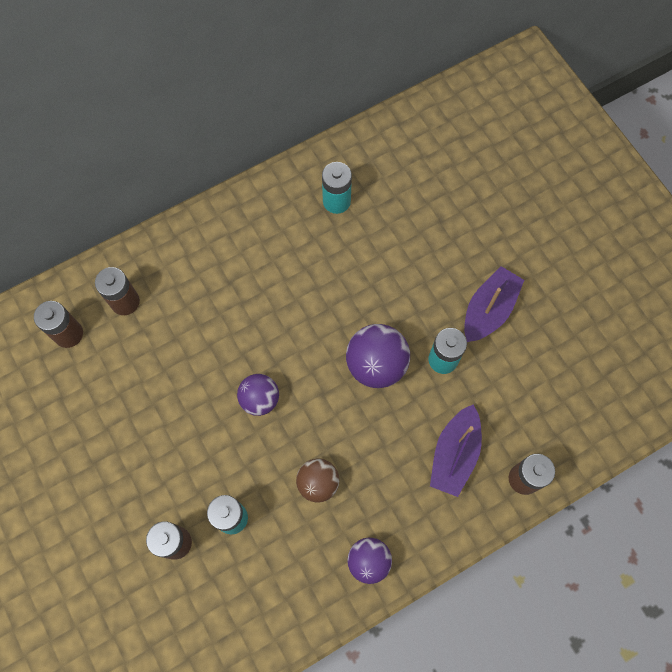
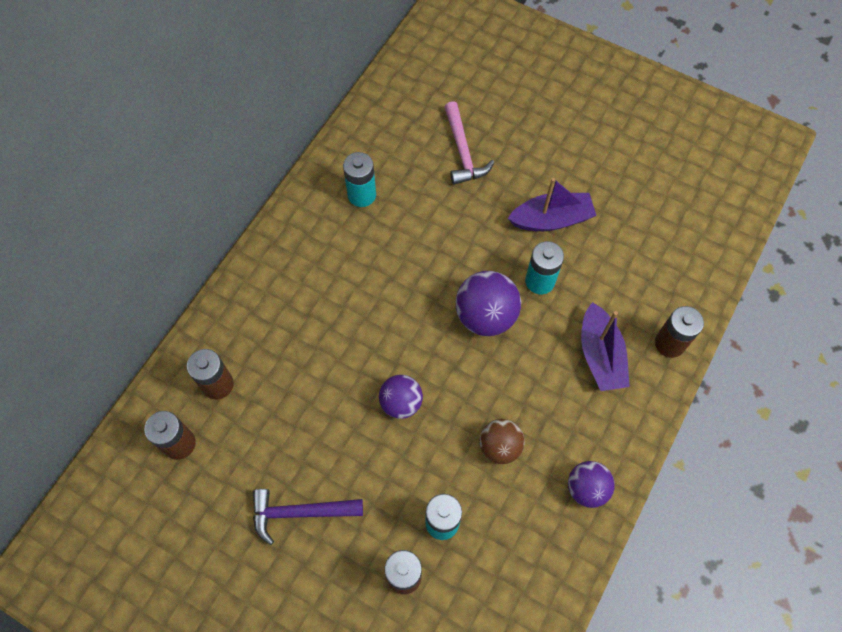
camera: 30 degrees left, 5 degrees down
(126, 443) = (300, 512): none -> purple hammer
(448, 207) = (462, 151): none -> pink hammer
(488, 310) = (551, 219): purple boat -> purple boat turned 75 degrees clockwise

